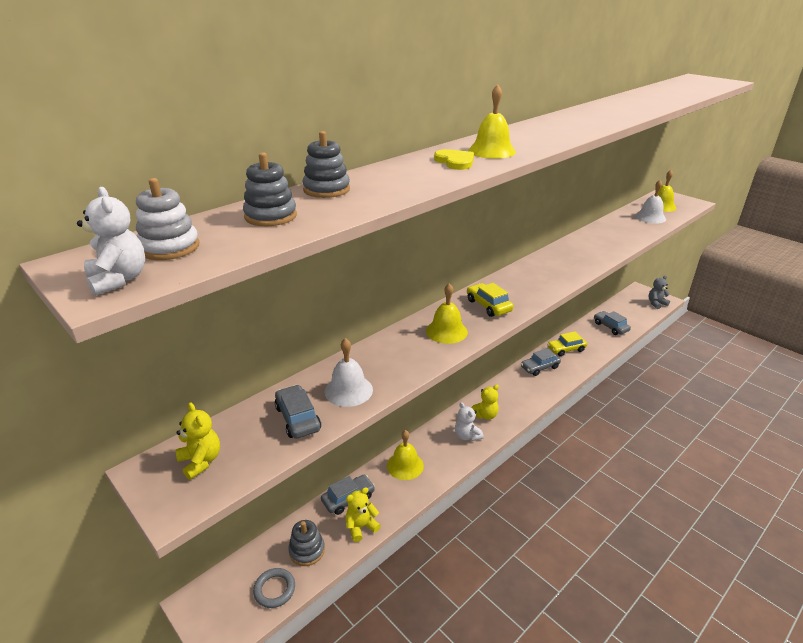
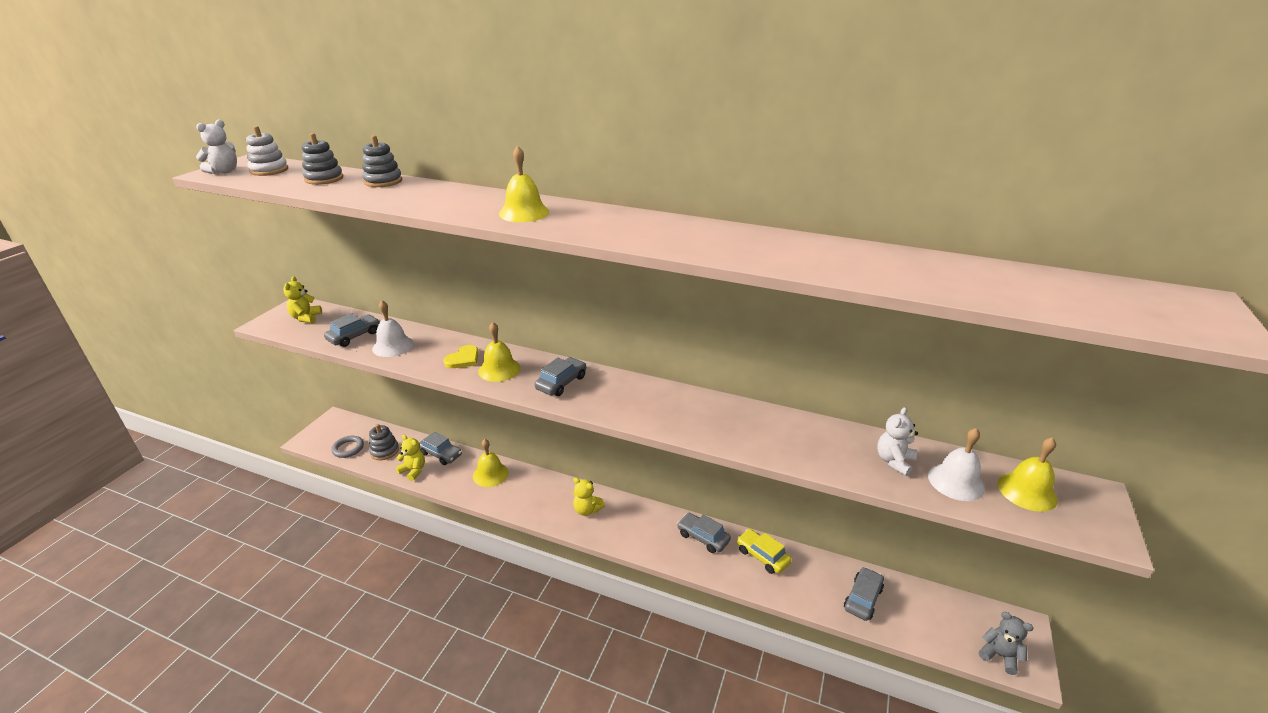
camera: 65 degrees right, 0 degrees up
(201, 461) = (306, 318): yellow teddy bear -> yellow teddy bear turned 150 degrees clockwise
(455, 161) = (478, 205): yellow heart -> yellow heart (463, 359)
(467, 436) = (548, 504): white teddy bear -> white teddy bear (894, 461)
(488, 305) = (561, 383): yellow car -> grey car

